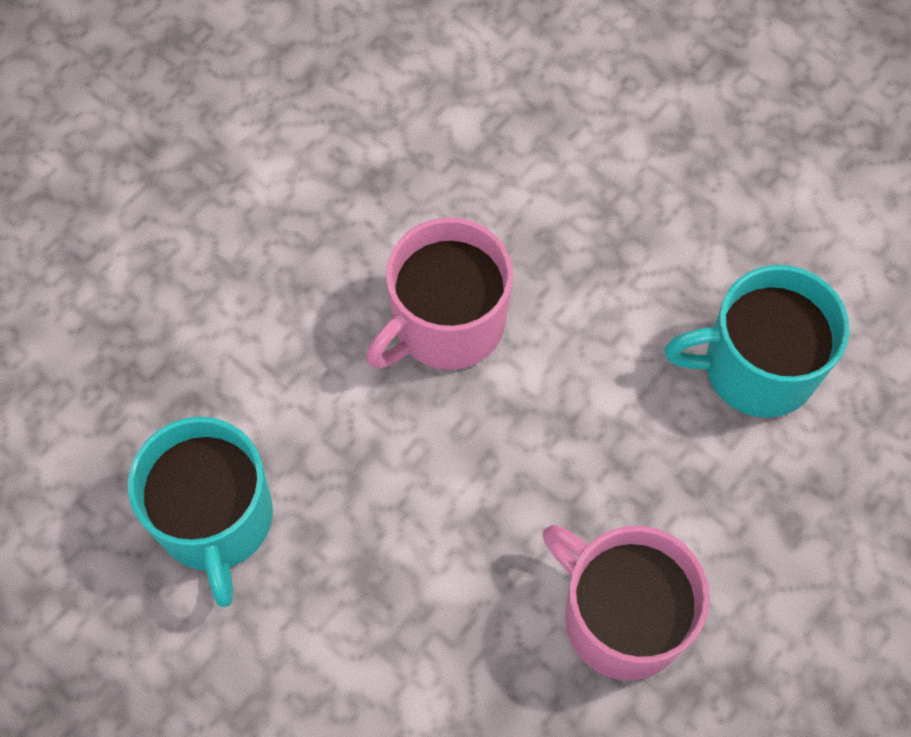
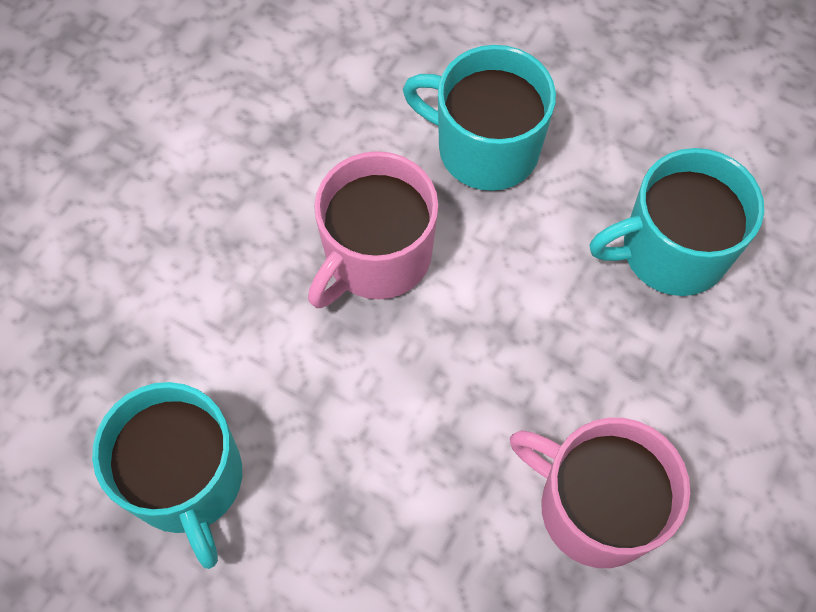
camera: 10 degrees left, 0 degrees up
(581, 227) = (485, 148): none -> turquoise mug

